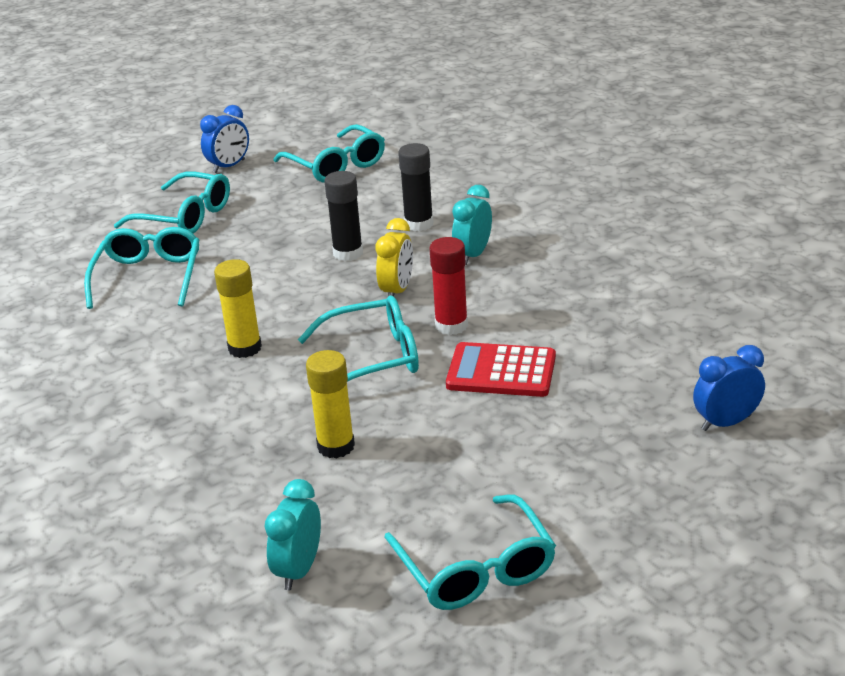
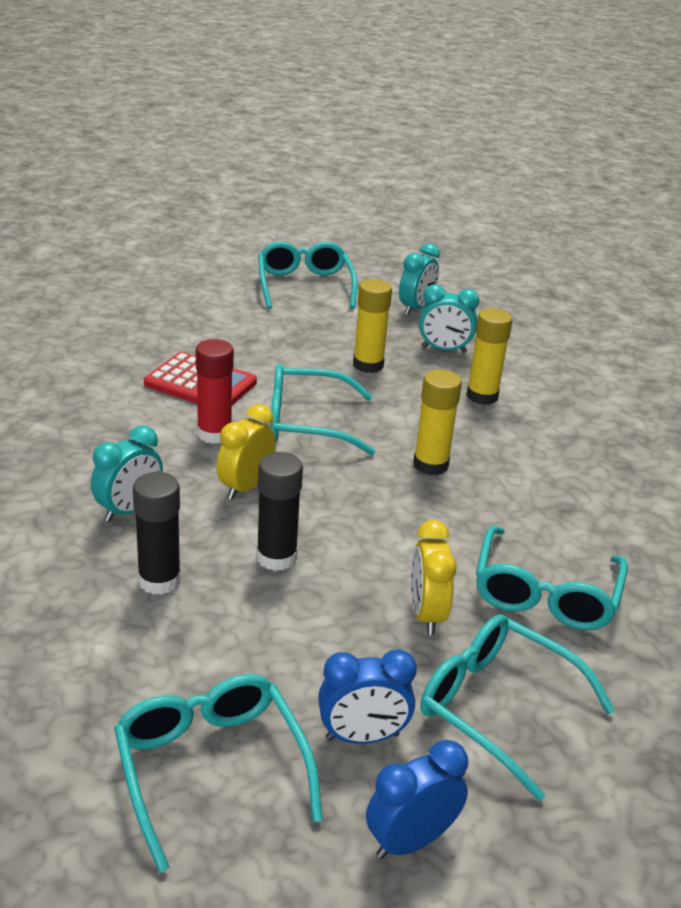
camera: 170 degrees left, 0 degrees up
(197, 439) = (482, 396): none -> yellow glue stick
(233, 247) = (426, 614): none -> yellow clock
(248, 498) = (444, 350): none -> turquoise clock
(726, 422) = (68, 311): blue clock -> blue clock (362, 737)

